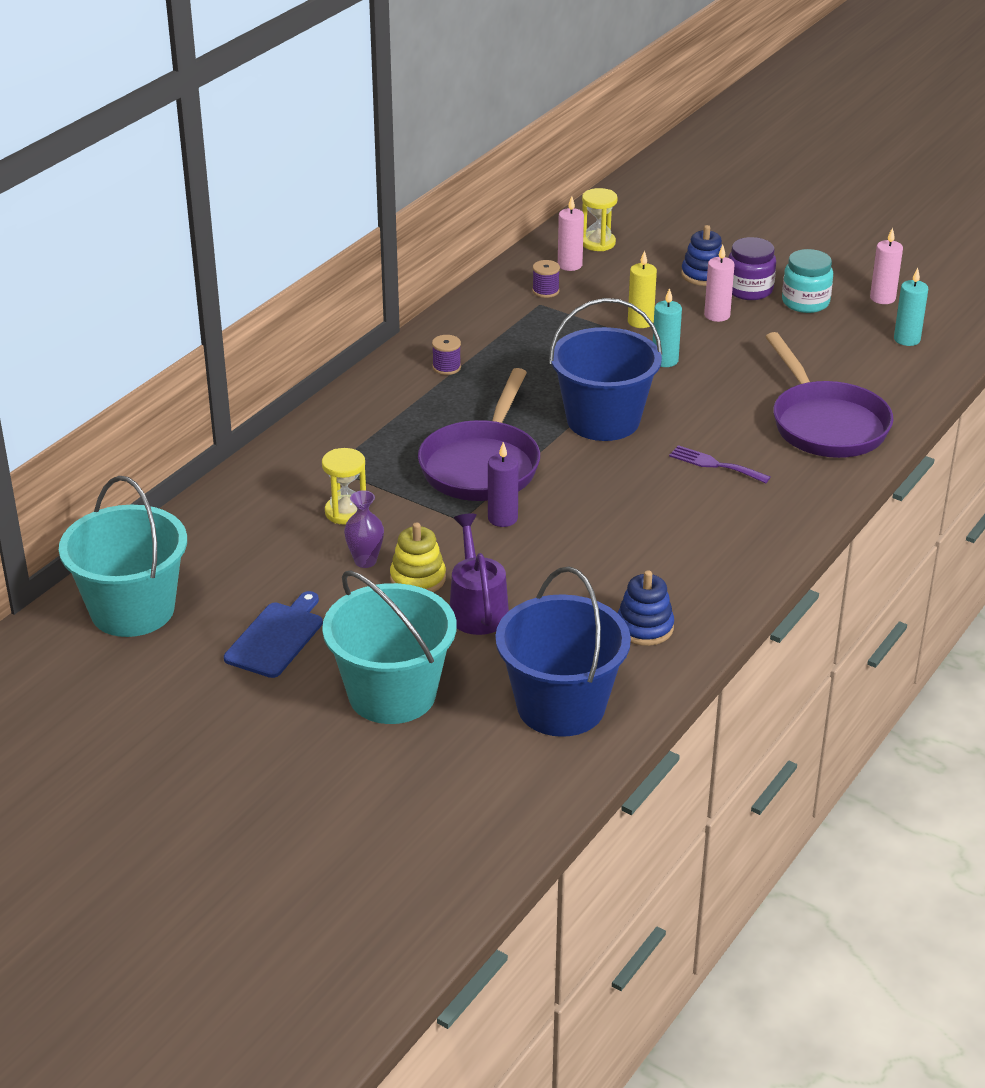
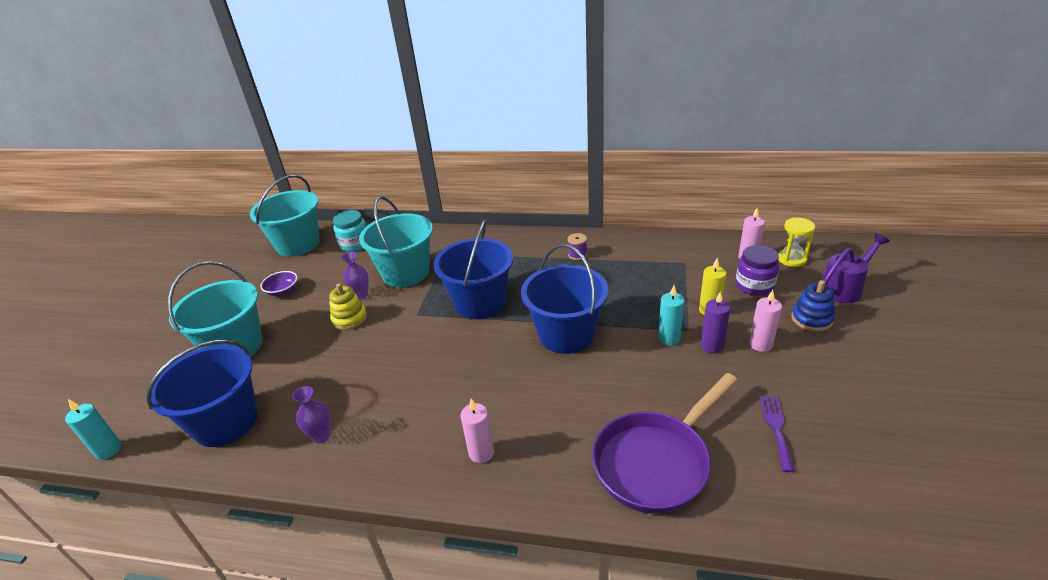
camera: 70 degrees right, 0 degrees up
(276, 637) = (283, 291): blue cutting board -> purple bowl
(346, 512) = (406, 273): yellow hourglass -> turquoise bucket
(477, 608) = (326, 351): purple watering can -> purple watering can (844, 288)
(482, 465) = (480, 302): purple pan -> blue bucket
(502, 518) = (425, 329): purple candle -> purple candle (712, 346)
(545, 291) = (703, 259): purple spool -> none
(644, 627) = (321, 436): blue stacking toy -> purple vase
(715, 464) = (547, 409): purple fork -> purple fork (776, 428)
(749, 290) = (819, 350): purple jar -> purple jar (754, 285)
(805, 302) = (840, 389): turquoise jar -> turquoise jar (355, 244)
(882, 298) = (913, 440): pink candle -> pink candle (481, 452)
(907, 339) = (859, 482): turquoise candle -> turquoise candle (108, 450)

